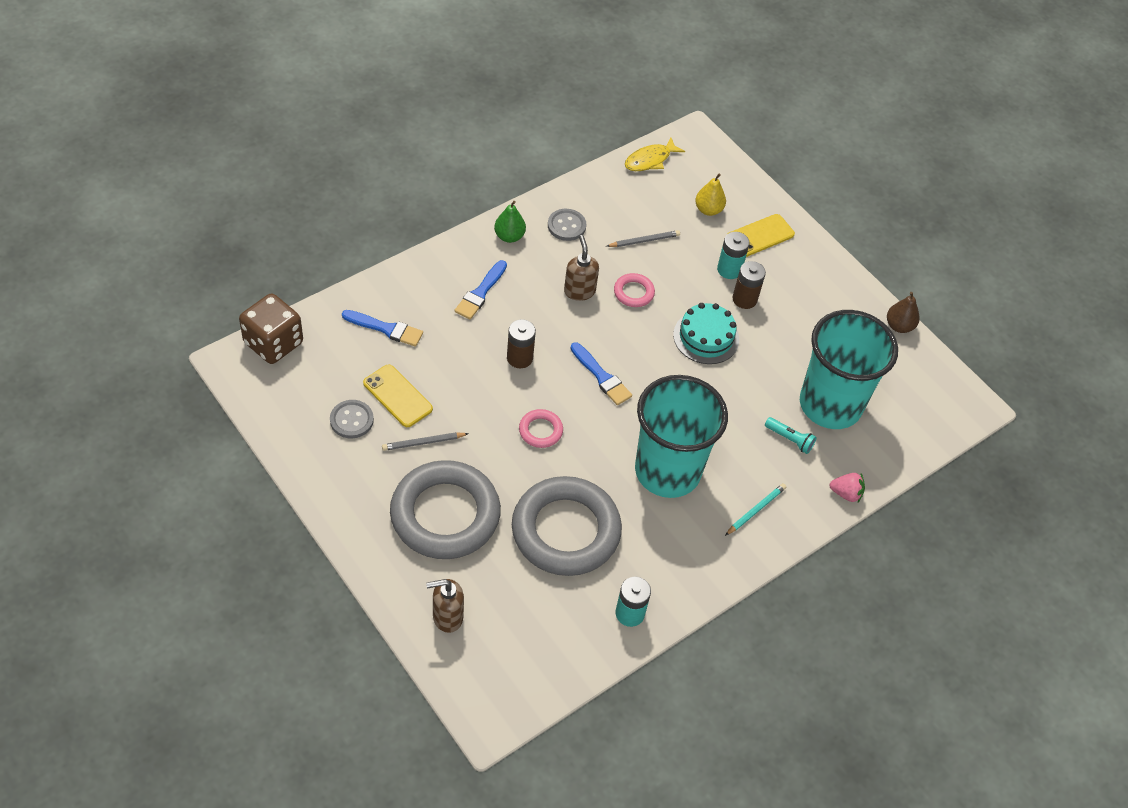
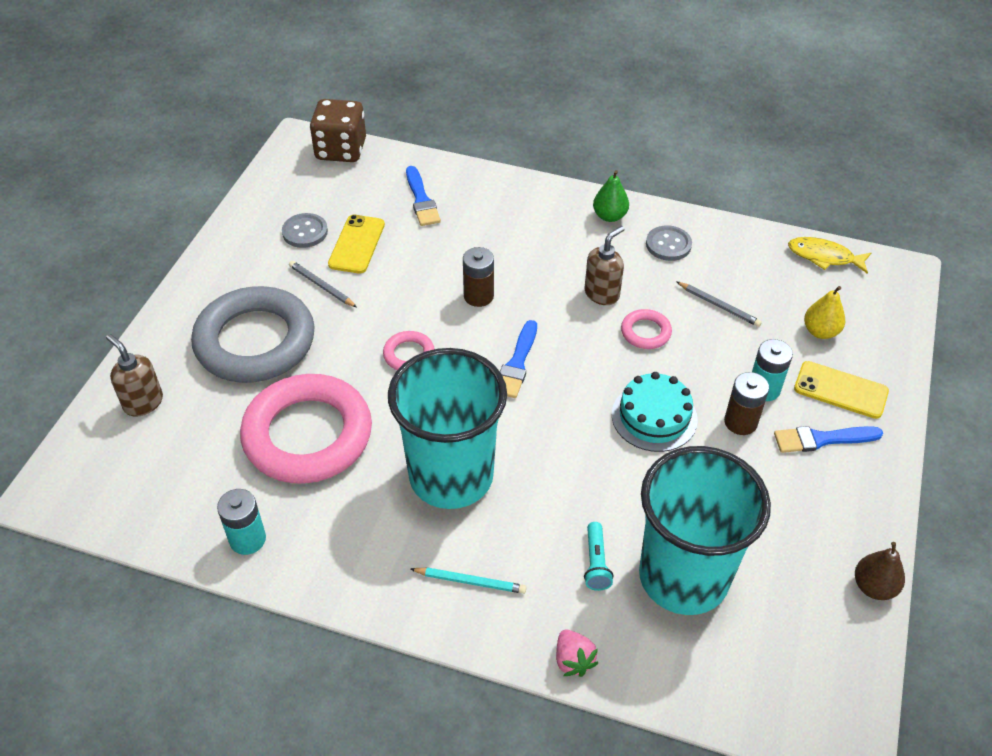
camera: 60 degrees right, 5 degrees down
(480, 293) = (524, 233): blue brush -> blue brush (822, 439)
(565, 531) = (308, 435): grey ring -> pink ring

